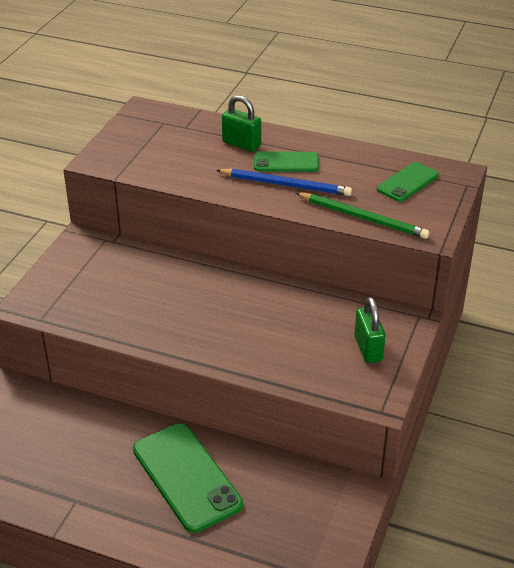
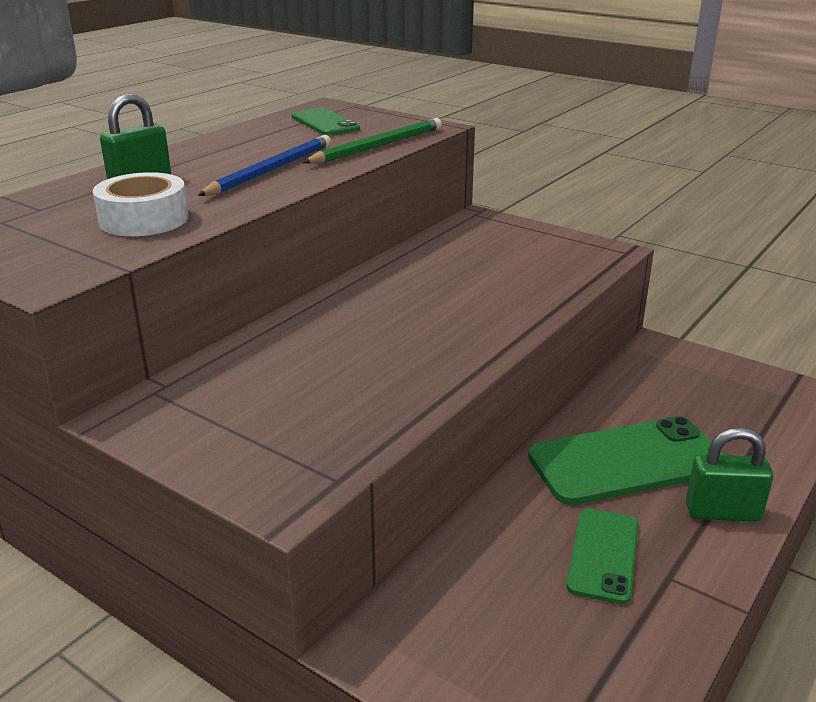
camera: 75 degrees left, 10 degrees down
(182, 164) = (144, 219): none -> white tape
(286, 162) = (218, 165): green phone -> green phone (603, 555)
(368, 348) = (521, 244): green padlock -> green padlock (722, 512)

